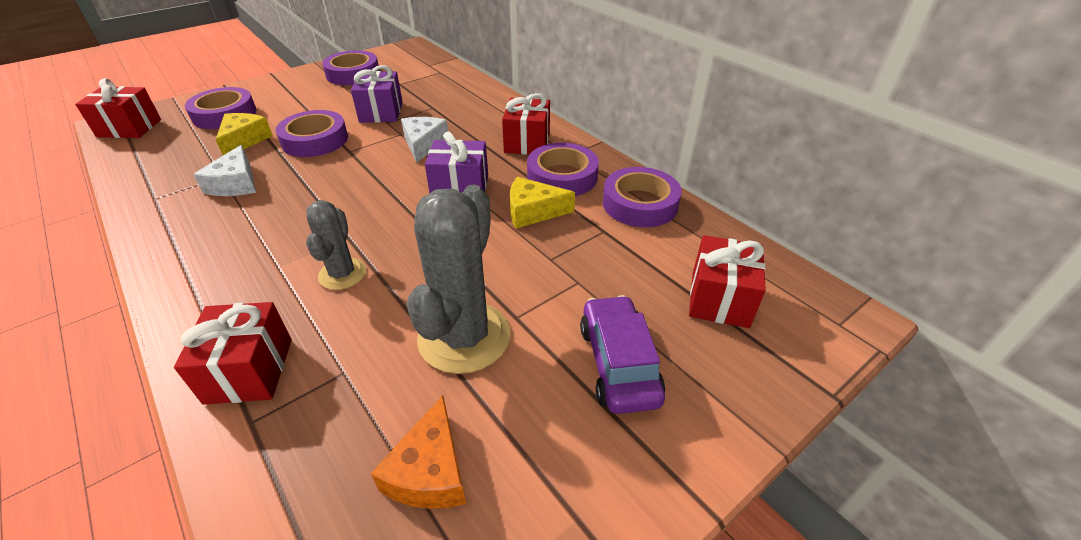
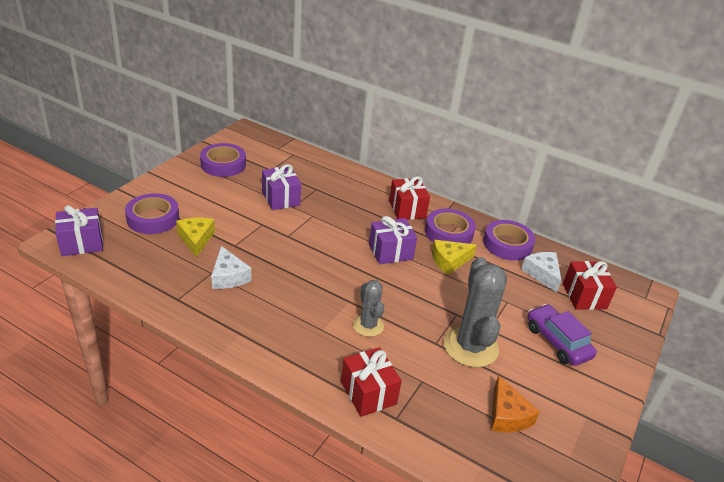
camera: 25 degrees left, 5 degrees down
(129, 128) = (82, 243): red gift -> purple gift
(315, 140) = (252, 231): purple tape -> none
(423, 144) = (337, 222): white cheese -> white cheese (542, 274)

